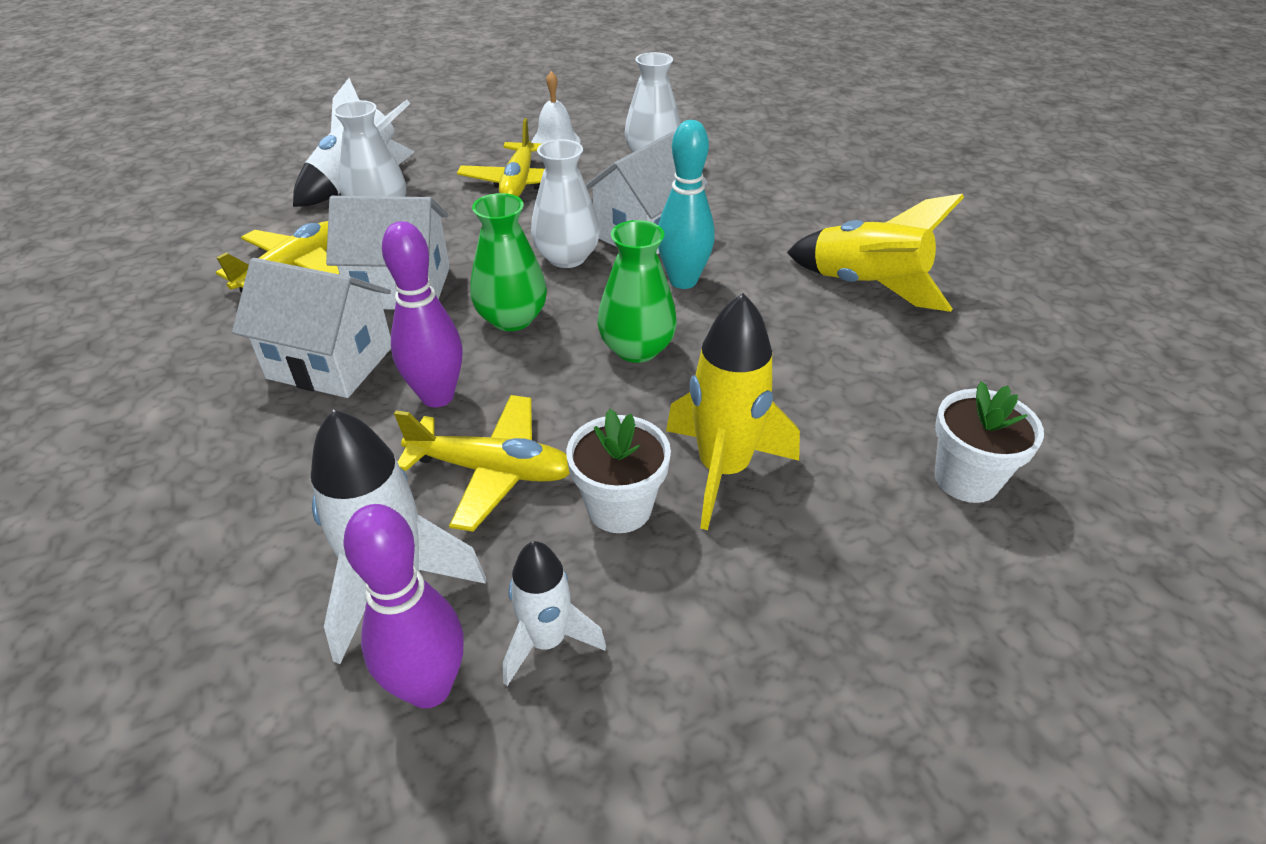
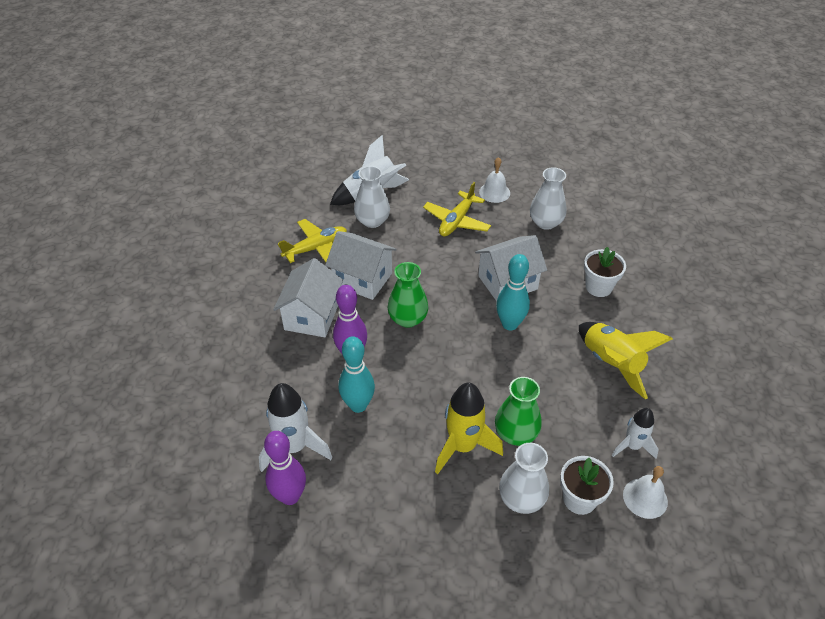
camera: 25 degrees right, 5 degrees up
(330, 362) = (312, 316): white house -> white house turned 60 degrees clockwise
(492, 470) = (358, 405): yellow plane -> turquoise bowling pin
(547, 641) = (343, 496): white rocket -> white rocket (632, 446)
(567, 257) = (456, 286): white vase -> white vase (521, 499)
(619, 508) = (404, 447): white flower pot -> white flower pot (598, 287)
(637, 349) = (460, 360): green vase -> green vase (516, 433)
(1057, 440) = (645, 498): none -> white bell

